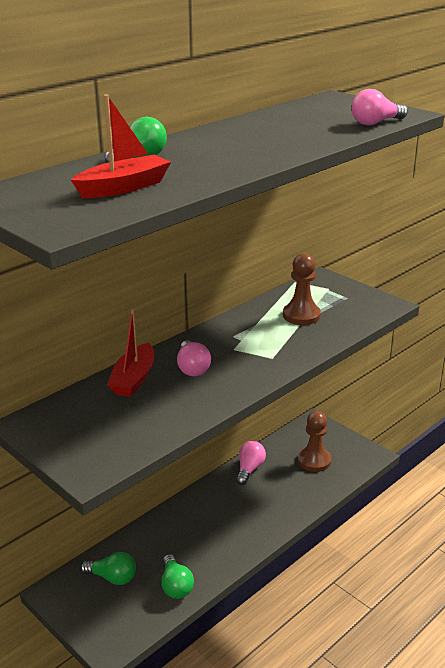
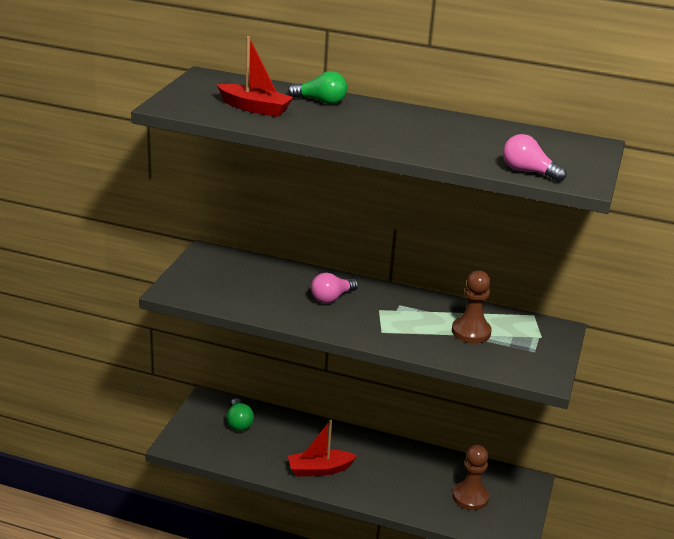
camera: 60 degrees right, 0 degrees up
(134, 379) = (294, 277): red boat -> red boat (319, 469)
(176, 586) = (252, 458): green light bulb -> none
(249, 469) = (421, 458): pink light bulb -> none

